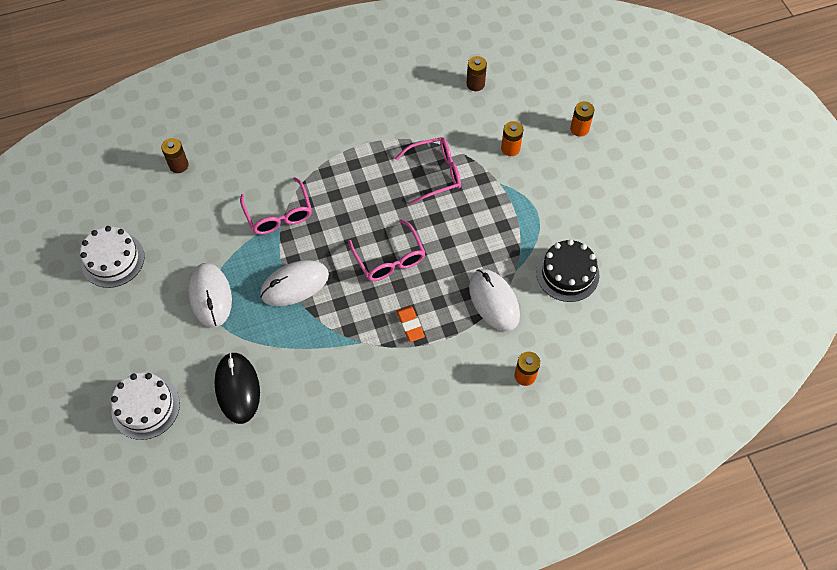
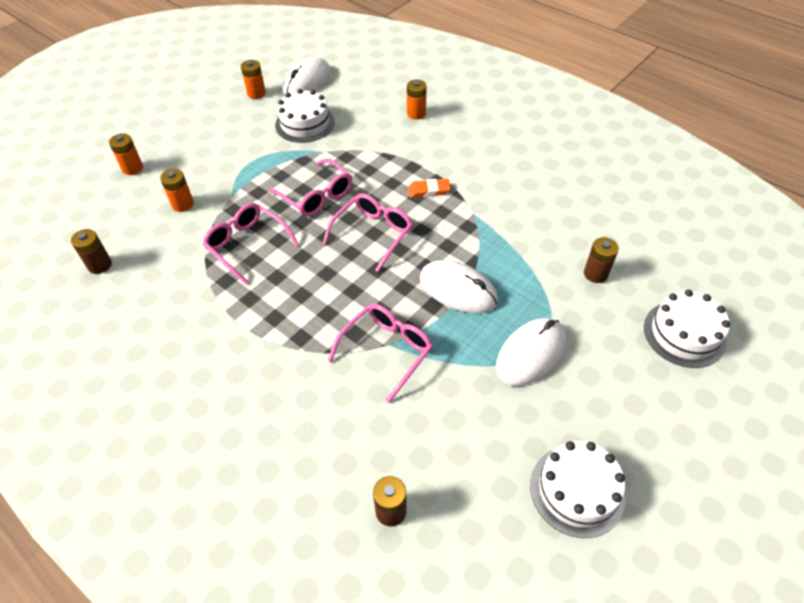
camera: 120 degrees left, 10 degrees down
(237, 388) = (595, 274): black mouse -> brown battery
(410, 325) = (429, 191): orange eraser -> orange eraser turned 45 degrees clockwise
(460, 240) = (316, 196): none -> pink glasses
(494, 301) = (364, 152): white mouse -> white mouse (307, 81)
(567, 273) = (305, 123): black cake -> white cake
(643, 254) = (256, 93): none -> orange battery

